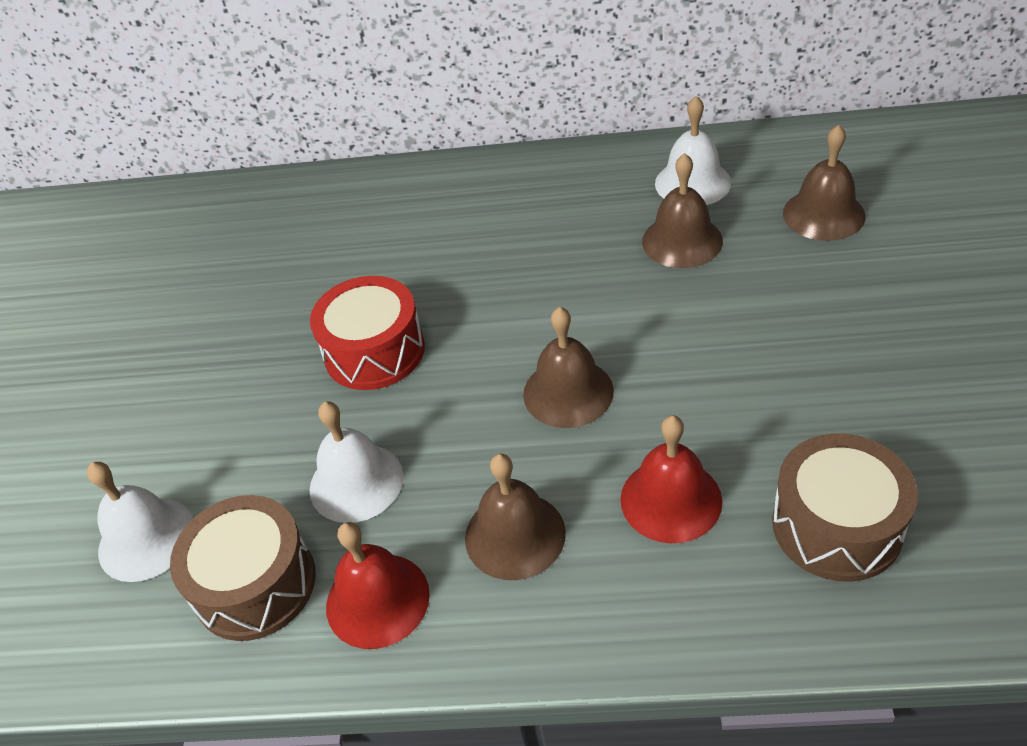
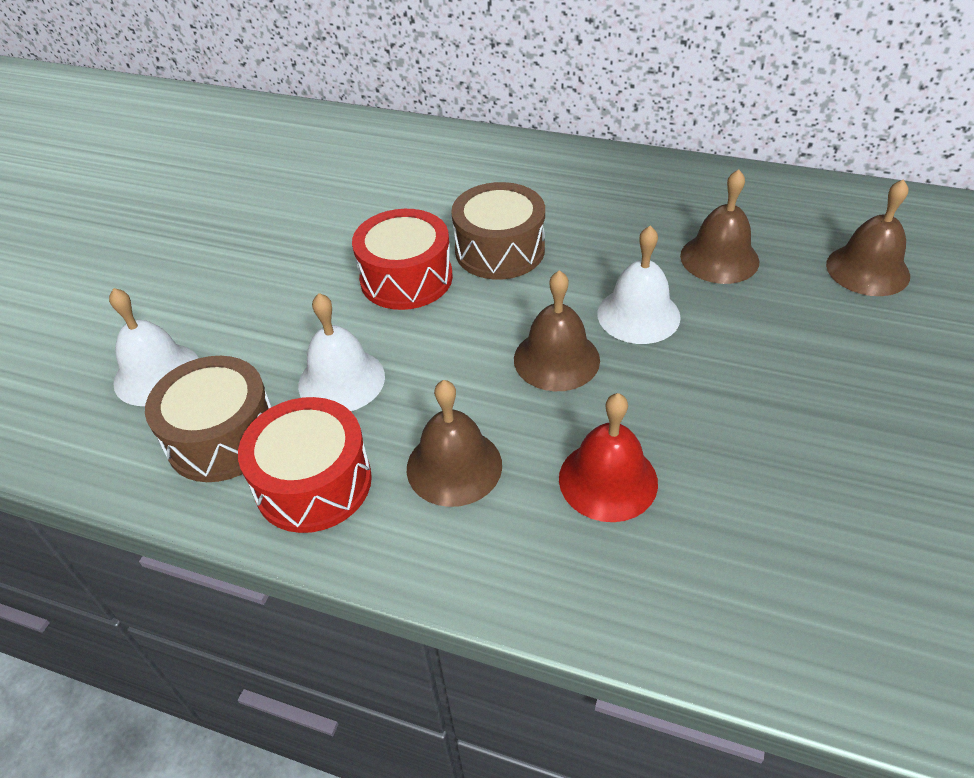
camera: 15 degrees right, 0 degrees up
(377, 600) = (313, 482): red bell -> red drum
(692, 183) = (752, 211): white bell -> white bell (638, 315)
(836, 525) = (757, 554): brown drum -> brown drum (499, 250)

